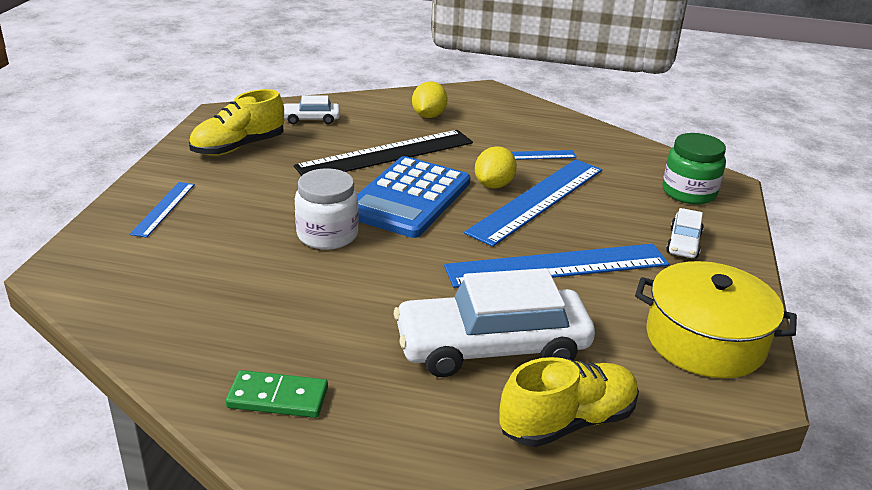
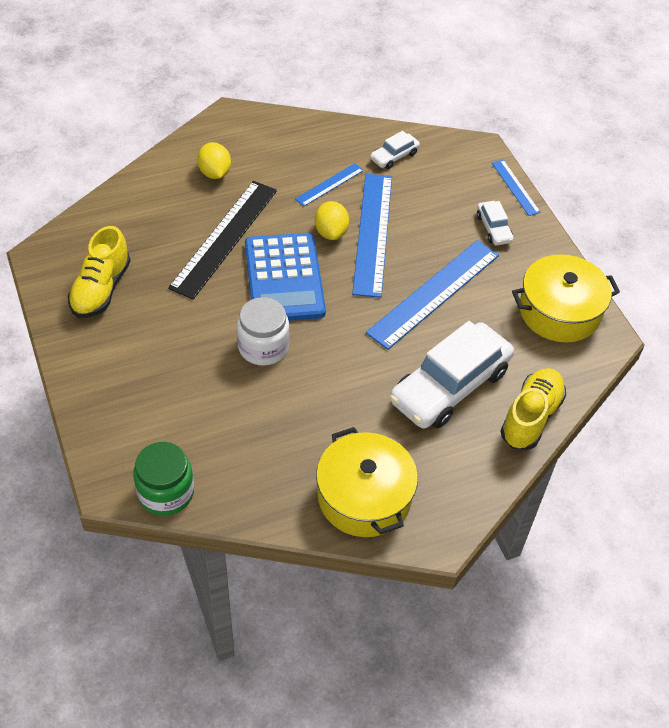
camera: 35 degrees left, 20 degrees up
(163, 208) = (118, 387): blue ruler -> blue ruler (515, 187)
(278, 397) = (364, 496): green domino -> yellow pot
(310, 119) = (124, 225): white car -> white car (394, 156)
(689, 192) = (463, 172): green jar -> green jar (166, 492)

